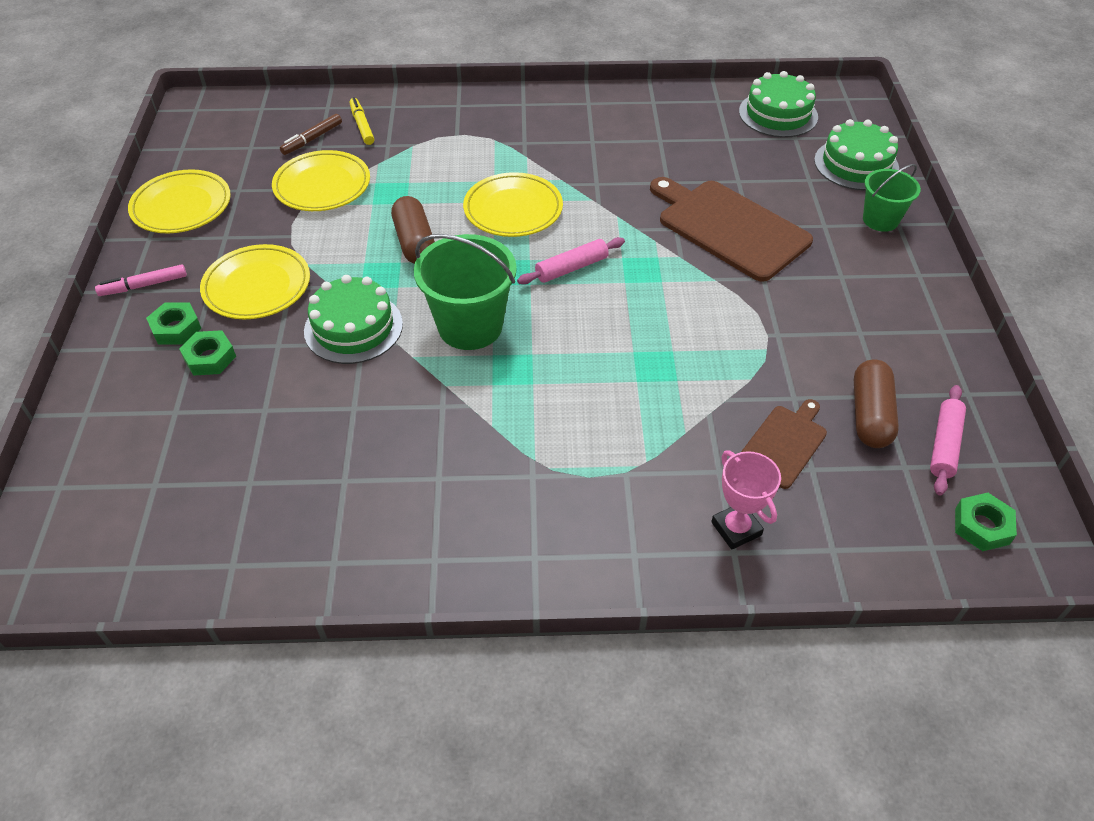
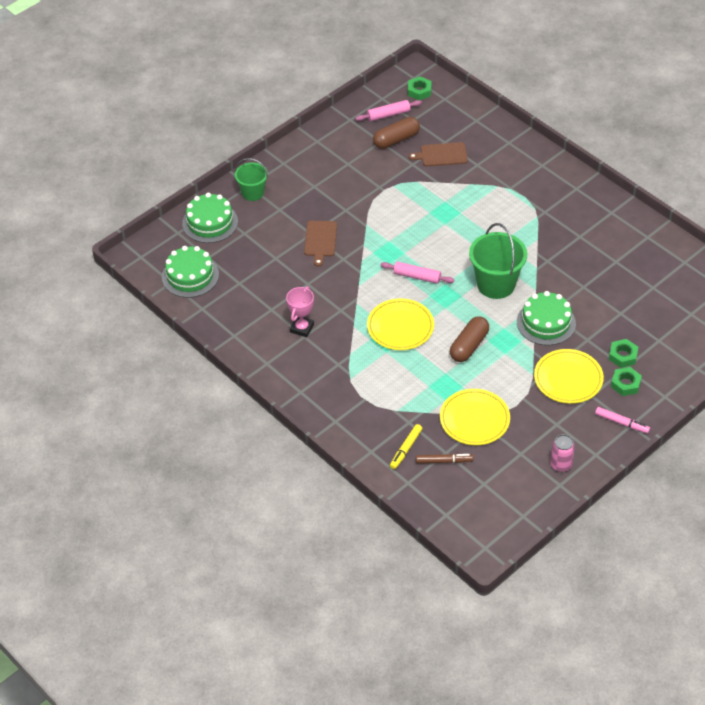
camera: 130 degrees left, 0 degrees up
(182, 206) = (561, 465): yellow plate -> pink can
(729, 227) = (320, 240): brown cutting board -> brown cutting board, size x0.55
(736, 529) = (498, 147): pink trophy -> pink trophy (302, 328)

